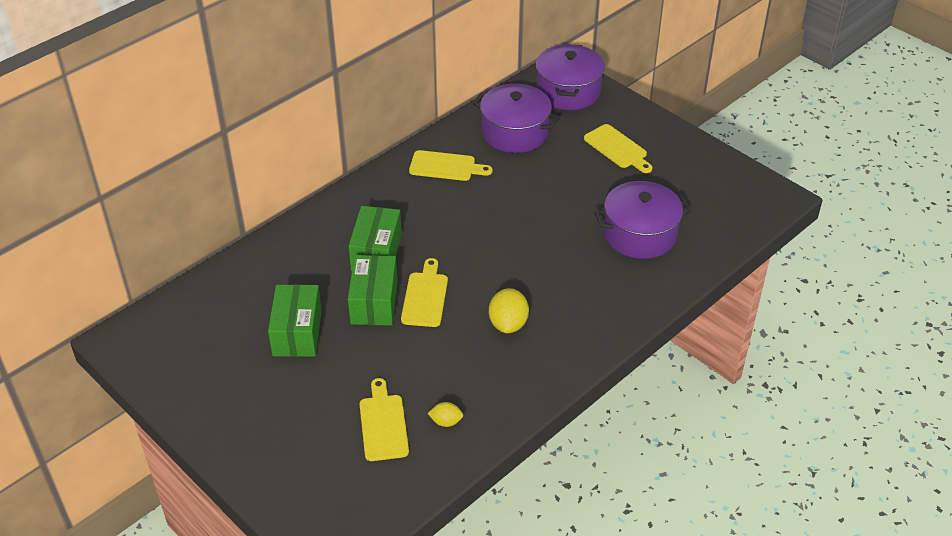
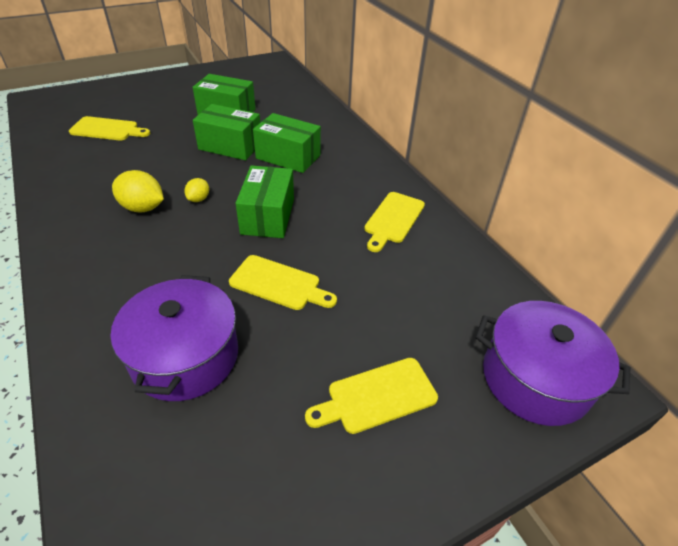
camera: 105 degrees right, 0 degrees up
(425, 296) = (216, 170): yellow cutting board -> yellow cutting board (279, 284)
(446, 422) = (77, 154): yellow lemon -> yellow lemon (199, 199)
(478, 239) = (268, 216): none -> green box
(515, 132) = (442, 290): purple pot -> none

